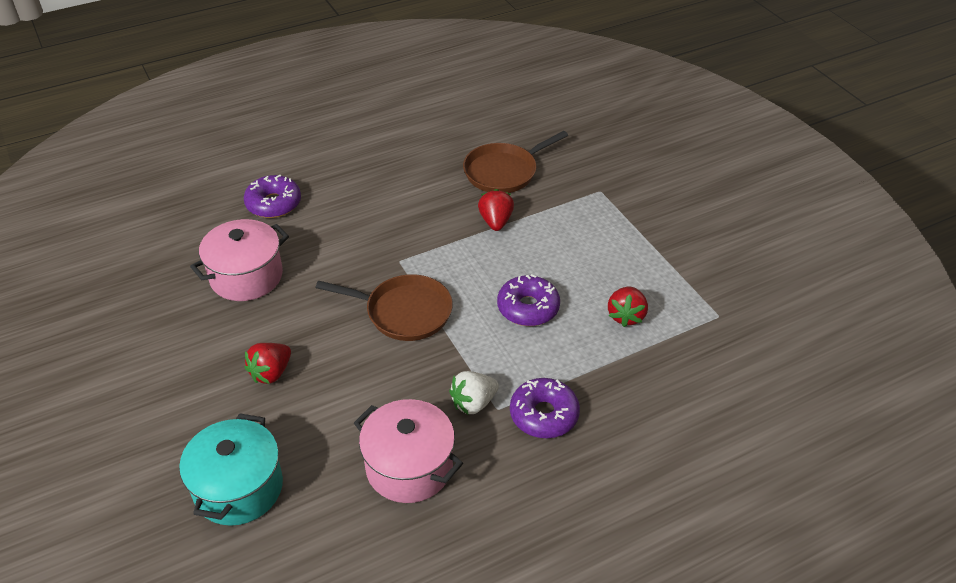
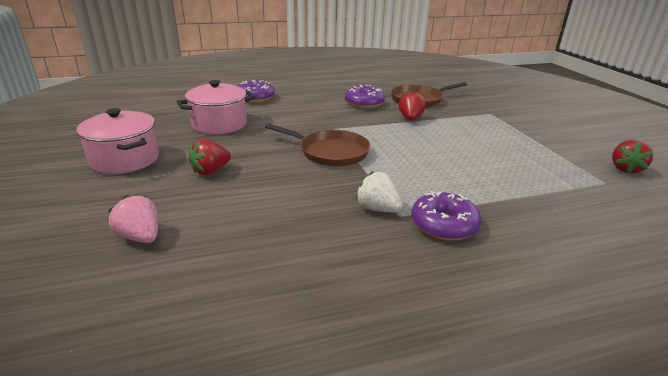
camera: 10 degrees right, 15 degrees down
(238, 488) = (140, 237): turquoise pot -> pink strawberry
(409, 467) = (306, 244): pink pot -> pink pot (125, 159)
(473, 403) = (377, 209): white strawberry -> white strawberry turned 60 degrees clockwise
(528, 308) = (432, 160): purple donut -> purple donut (364, 103)
(626, 316) = (518, 174): red strawberry -> red strawberry (625, 169)

